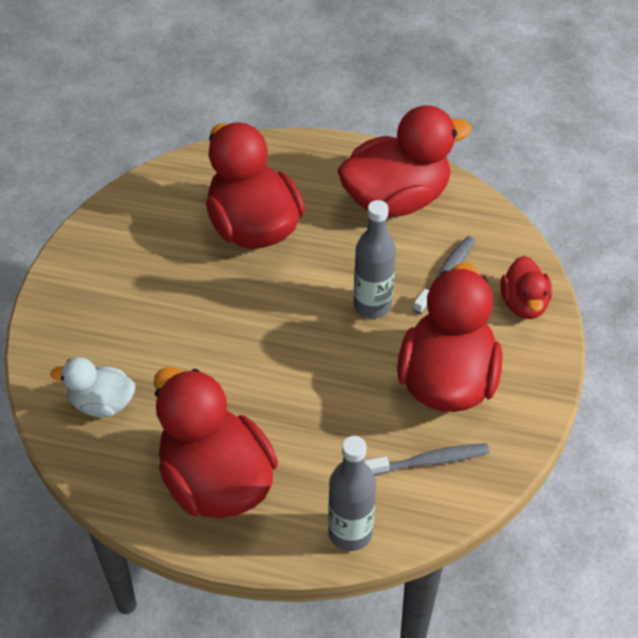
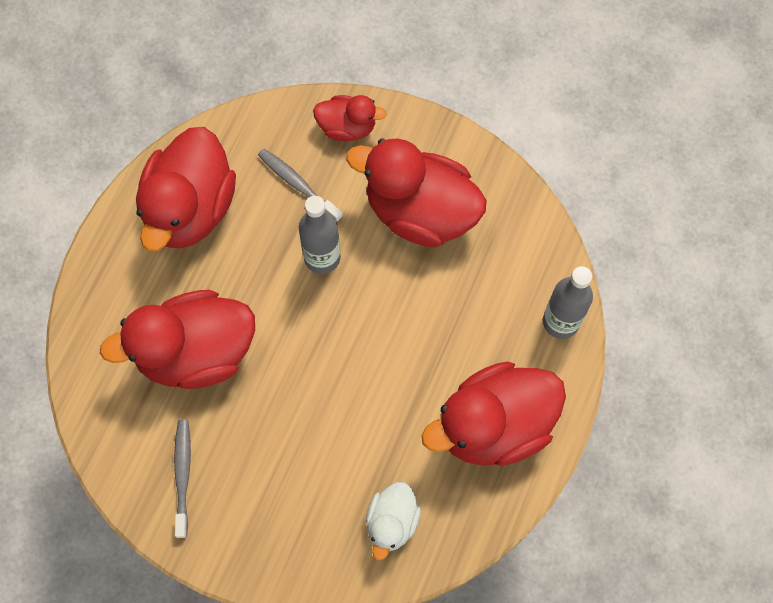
camera: 80 degrees left, 20 degrees up
(396, 199) = (190, 208): red duck -> red duck turned 150 degrees counterclockwise
(429, 461) = (501, 244): grey toothbrush -> grey toothbrush (183, 475)

